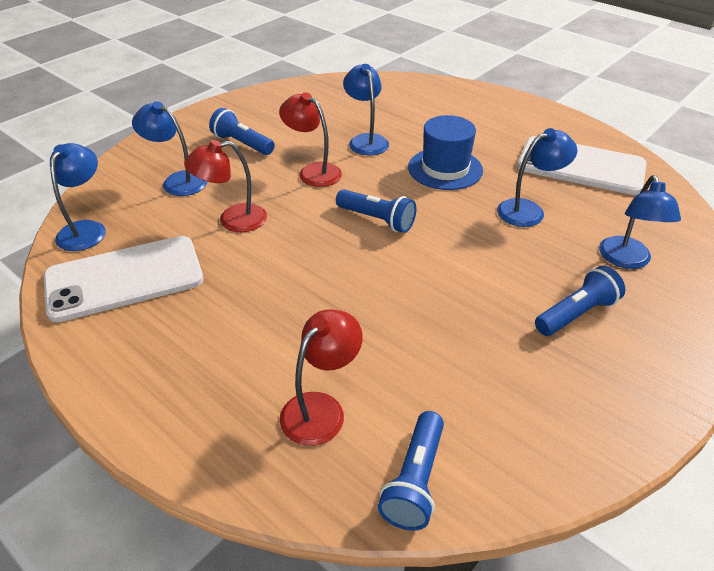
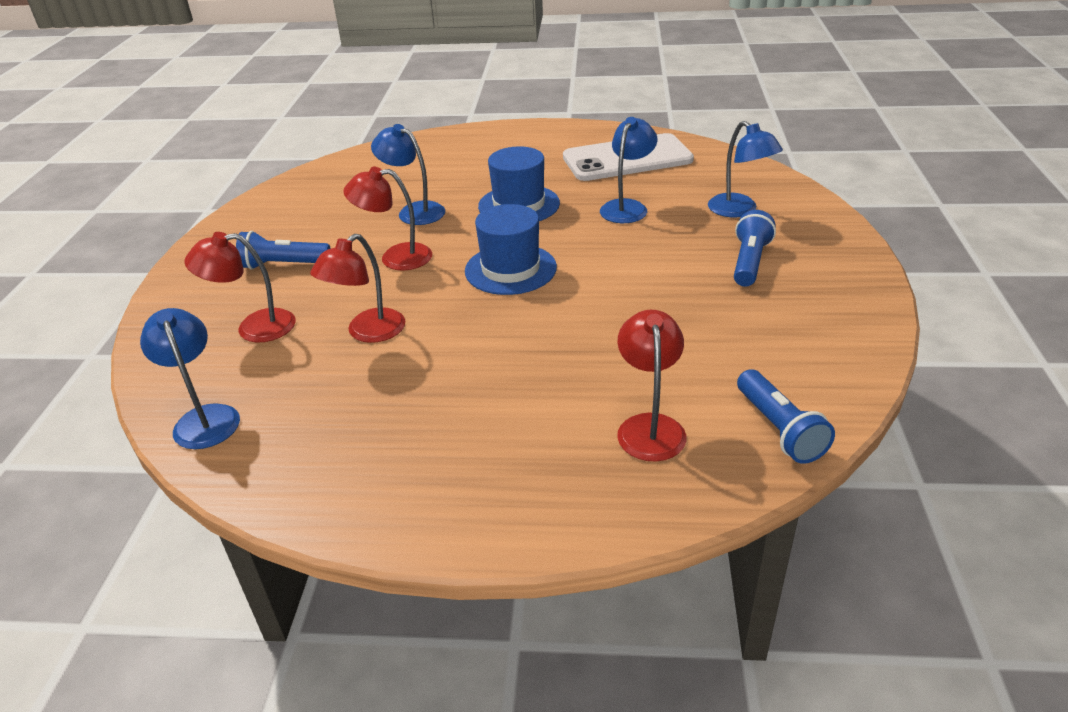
camera: 35 degrees left, 5 degrees down
(124, 278) = (318, 435): white phone -> none
(177, 181) = (254, 327): blue lamp -> red lamp
(377, 220) = (510, 269): blue flashlight -> blue hat

